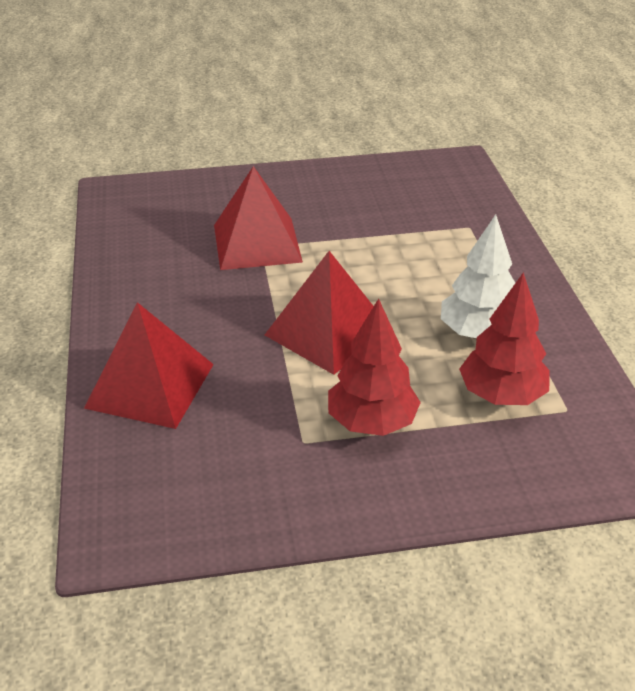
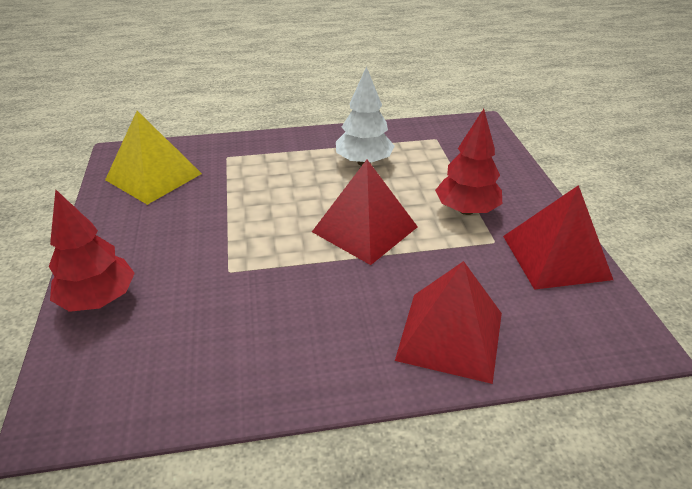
camera: 90 degrees left, 0 degrees up
(257, 243) = (222, 274): red pyramid -> red pyramid (556, 257)
(418, 186) = (153, 176): none -> yellow pyramid
(501, 395) = (427, 158): red tree -> red tree (98, 299)

